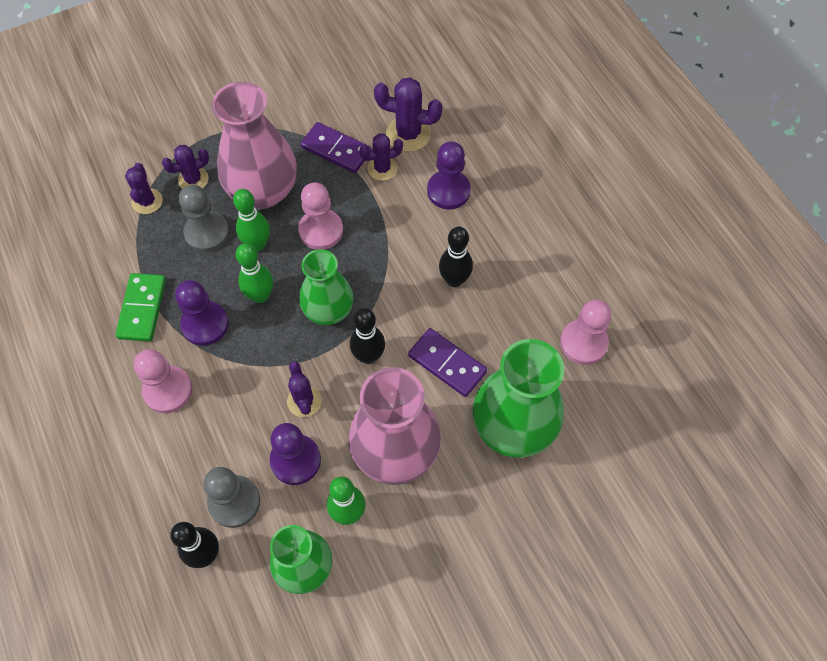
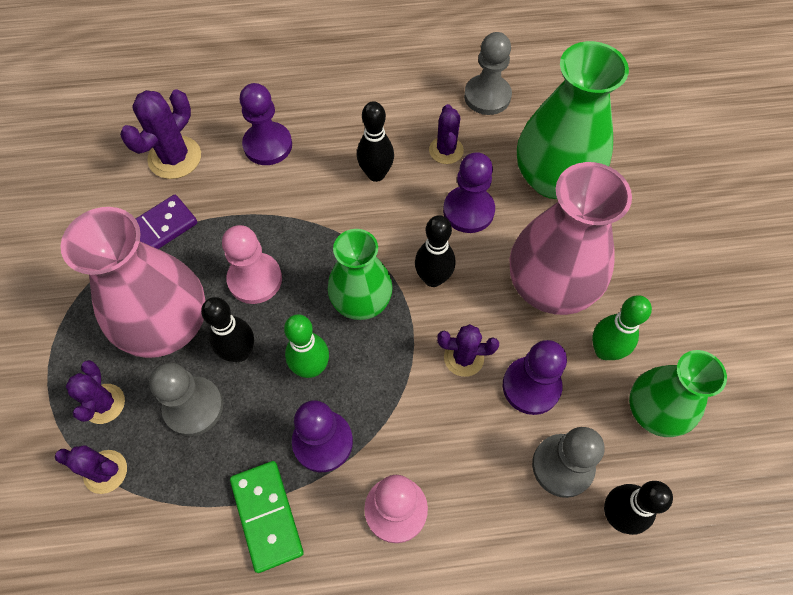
camera: 70 degrees left, 0 degrees up
(142, 309) = (267, 516): green domino -> green domino turned 45 degrees clockwise
(257, 244) = (239, 352): green bowling pin -> black bowling pin
(382, 168) = (205, 195): purple cactus -> purple cactus (446, 150)
(447, 364) = (468, 211): purple domino -> purple pawn
(583, 343) = (487, 96): pink pawn -> grey pawn

